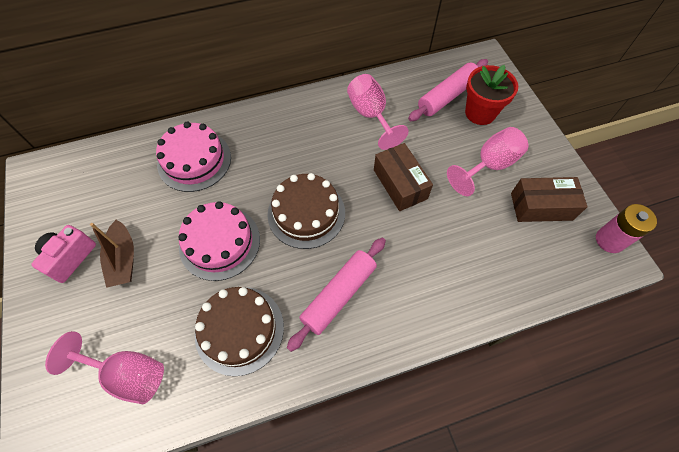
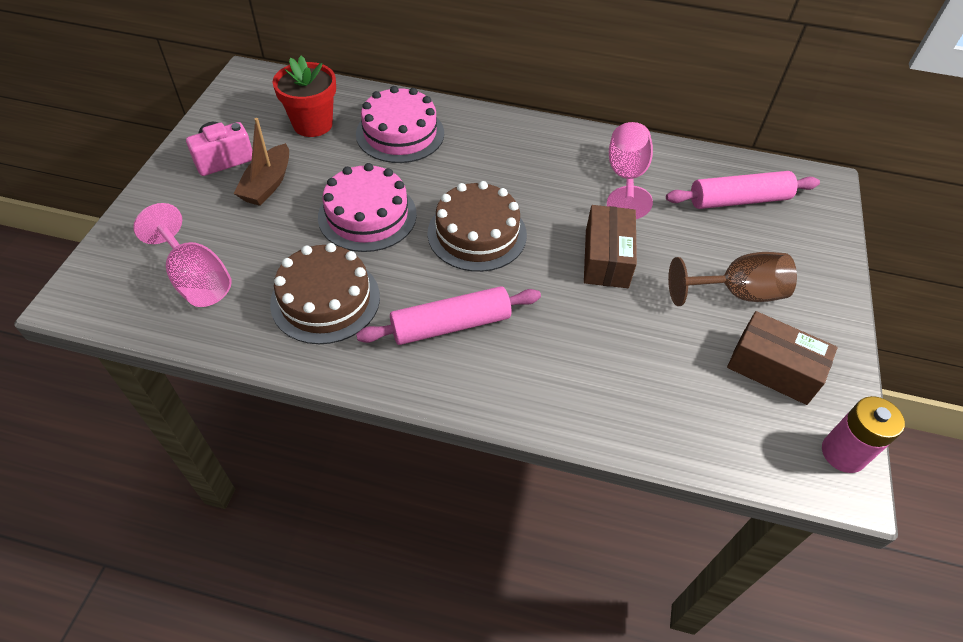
camera: 30 degrees right, 10 degrees down
(480, 113) = (769, 235): red flower pot -> red flower pot (312, 124)
(489, 165) = (737, 293): pink goblet -> brown goblet

